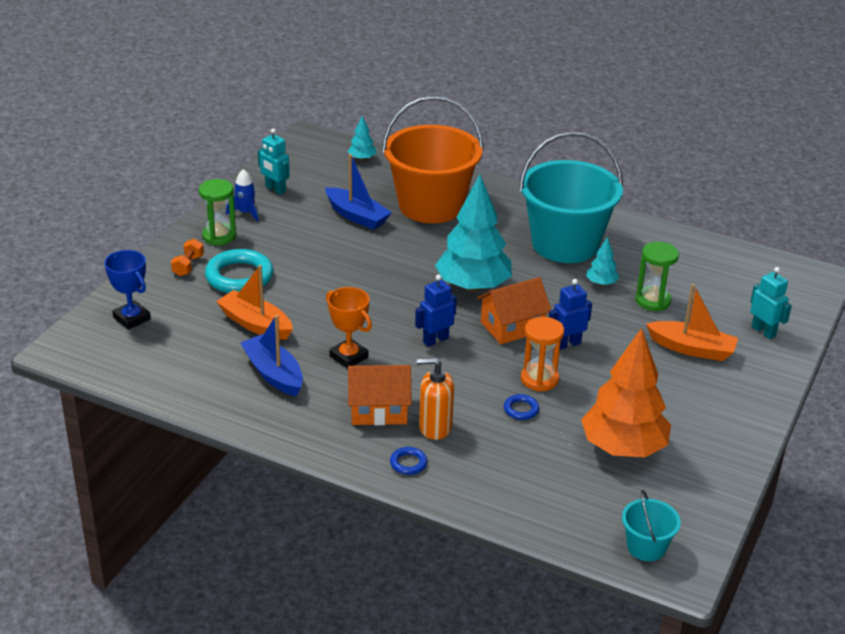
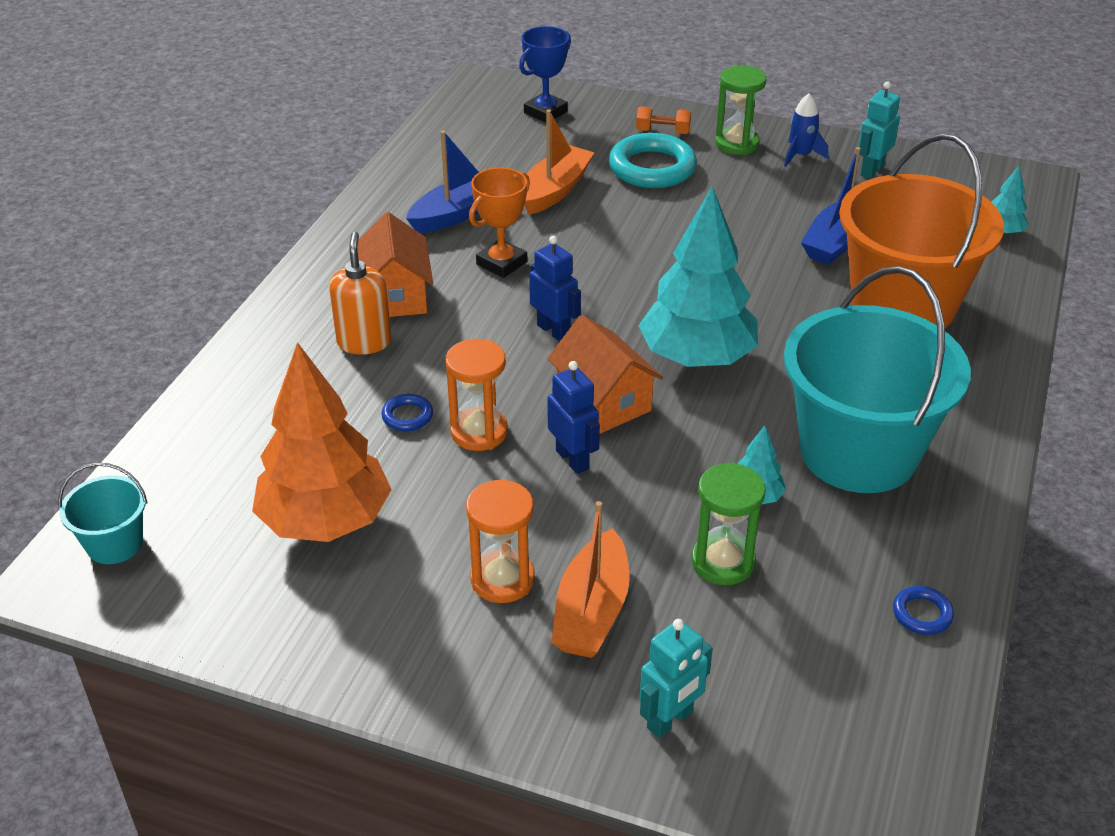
camera: 85 degrees right, 5 degrees up
(408, 463) = (293, 325): blue ring -> blue ring (922, 614)
(670, 379) = (502, 579): none -> orange hourglass

